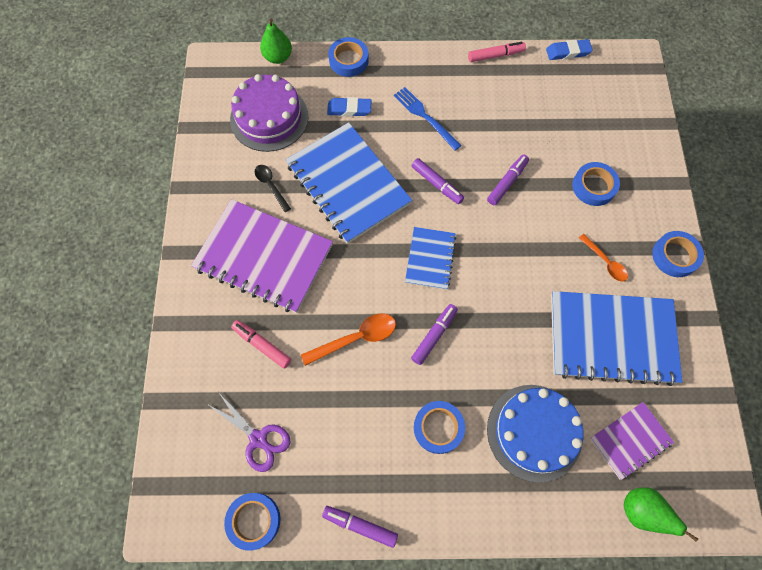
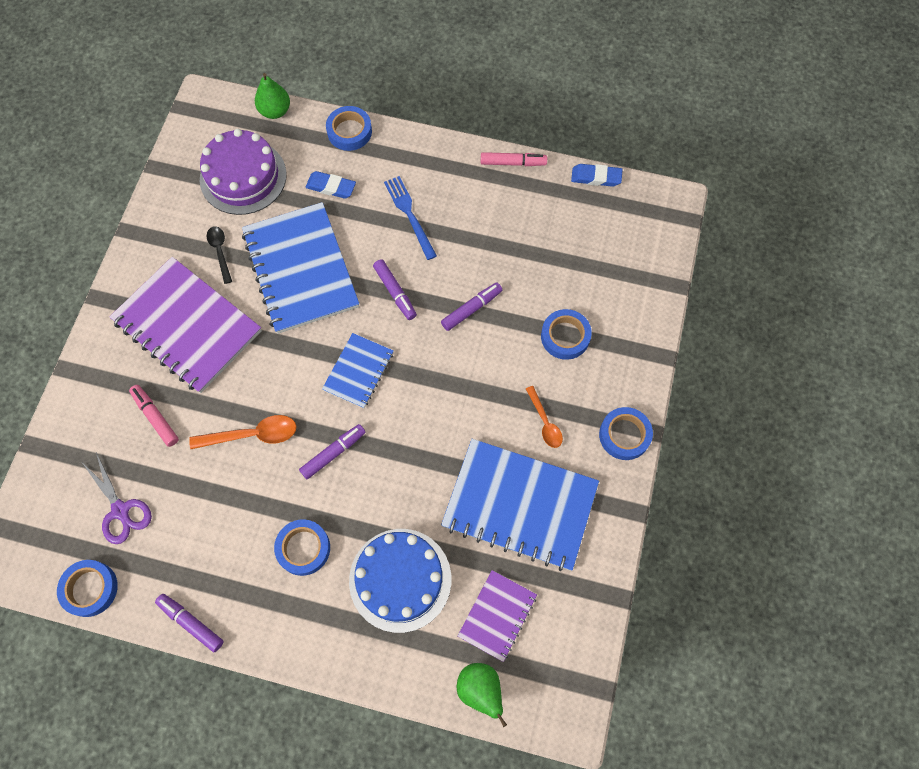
camera: 15 degrees right, 0 degrees up
(630, 440) = (497, 615): purple notebook -> purple notebook turned 45 degrees counterclockwise

